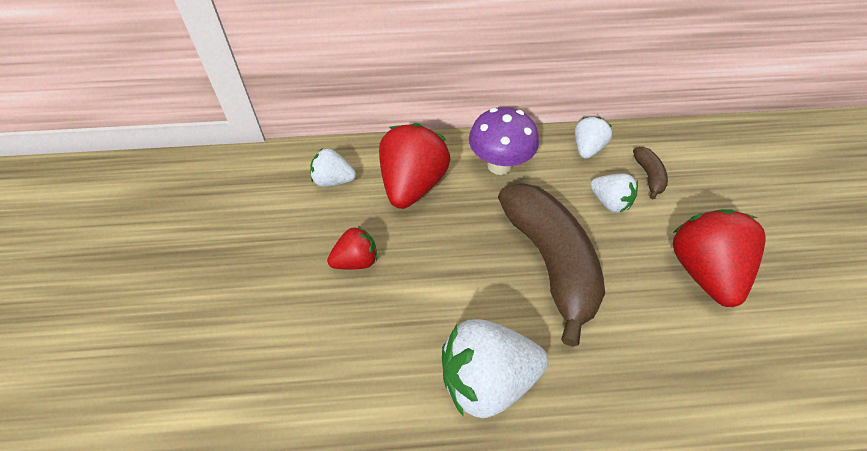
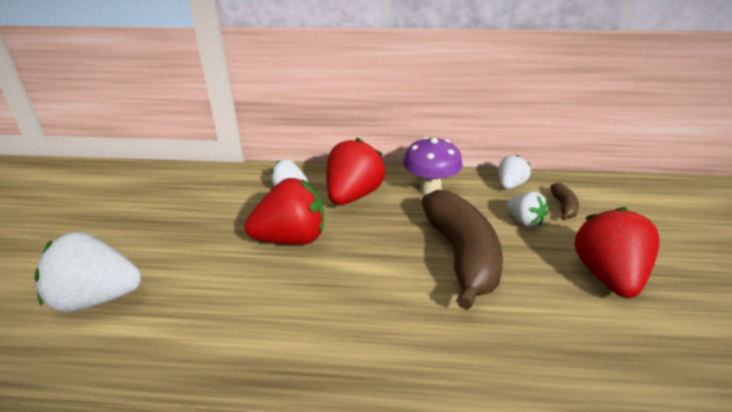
camera: 10 degrees right, 20 degrees down
(356, 261) = (291, 239): red strawberry -> red strawberry, size x1.83
(487, 379) = (383, 332): white strawberry -> white strawberry (97, 298)

